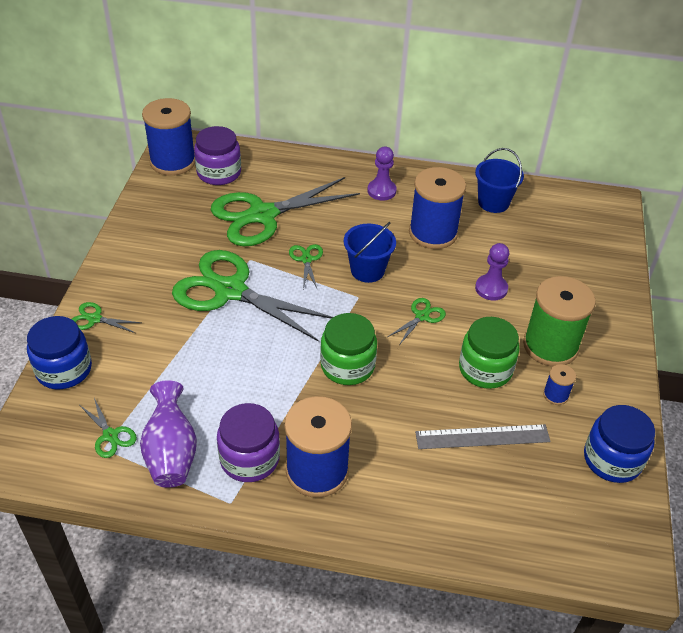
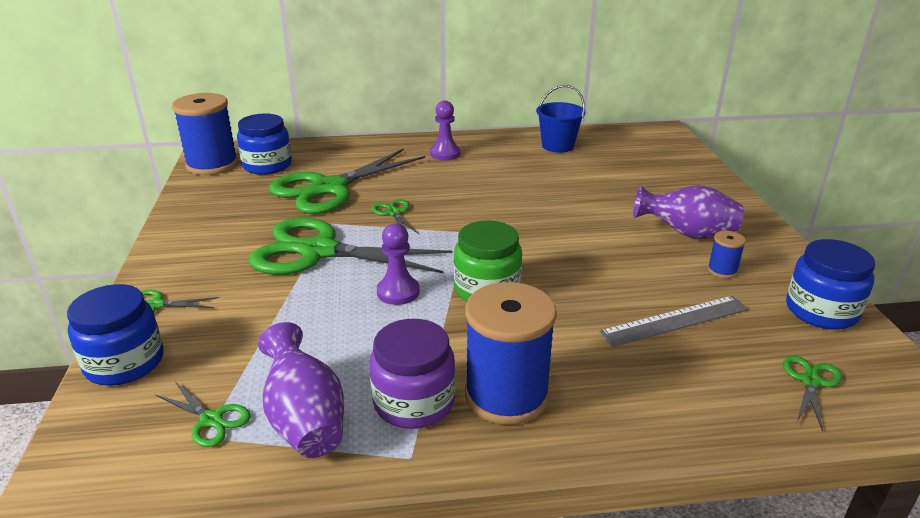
camera: 15 degrees left, 15 degrees down
(219, 173) = (267, 165): purple jar -> blue jar
(367, 270) = (464, 210): blue bucket -> none
(422, 316) = (542, 235): green scissors -> green scissors (810, 381)
(433, 233) = (514, 174): blue spool -> none
(485, 369) = (636, 264): green jar -> none
(491, 288) = (598, 203): purple pawn -> purple pawn (398, 292)
(550, 346) = (687, 234): green spool -> purple vase

